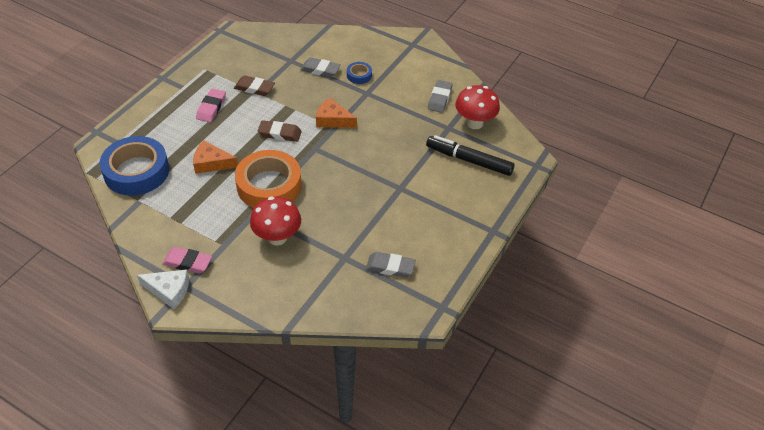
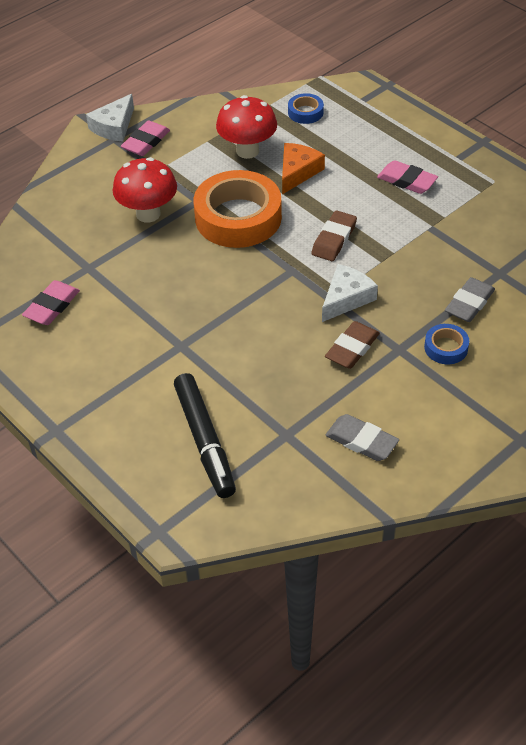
camera: 110 degrees right, 0 degrees up
(136, 171) = (305, 112): blue tape -> blue tape, size x0.45
(254, 88) = (439, 226): brown eraser -> brown eraser (352, 348)
(333, 120) = (346, 298): orange cheese -> white cheese
(390, 267) = (52, 306): grey eraser -> pink eraser
(469, 160) = (204, 441): black marker -> black marker turned 120 degrees clockwise
(474, 123) = (286, 473): red mushroom -> red mushroom (247, 151)

